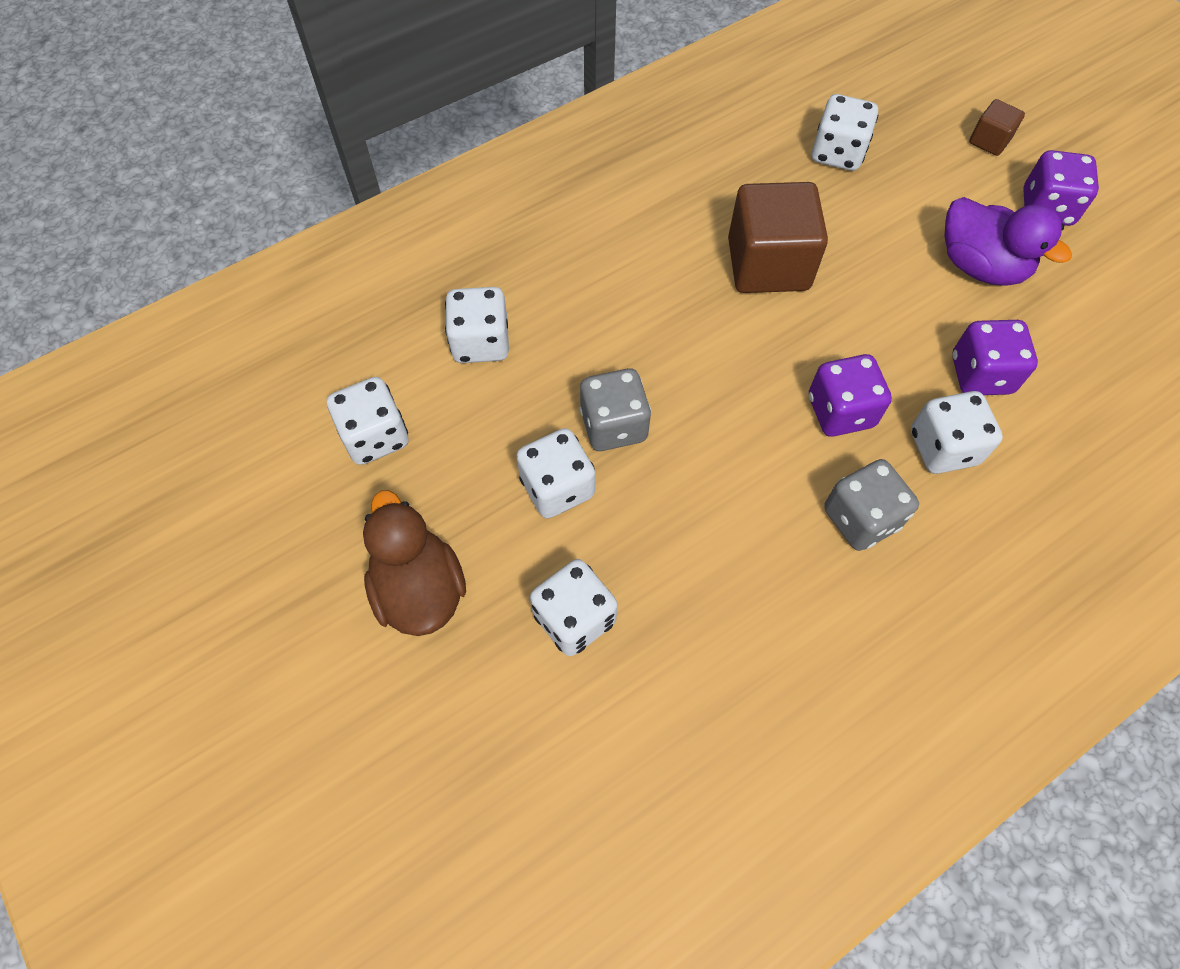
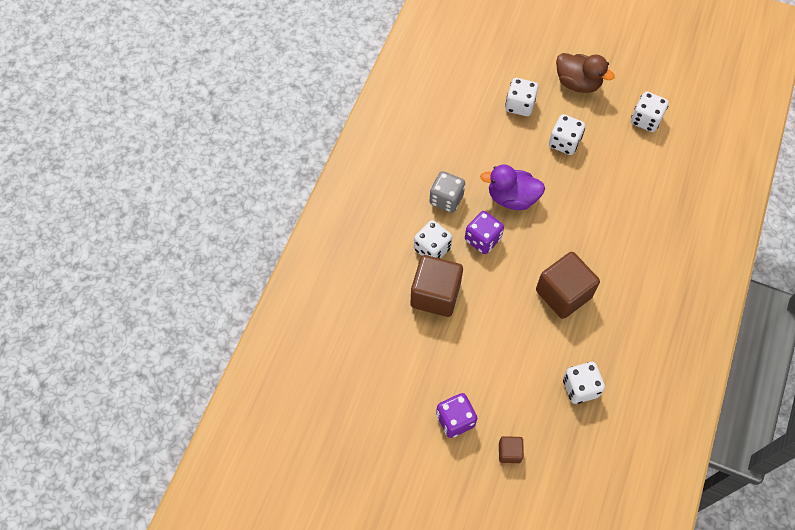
camera: 145 degrees right, 0 degrees up
(481, 342) = (646, 179): white dice -> none
(613, 425) = (564, 178): grey dice -> none
(980, 266) = (468, 357): purple duck -> purple duck (512, 198)
(981, 374) = (435, 295): purple dice -> brown cube

